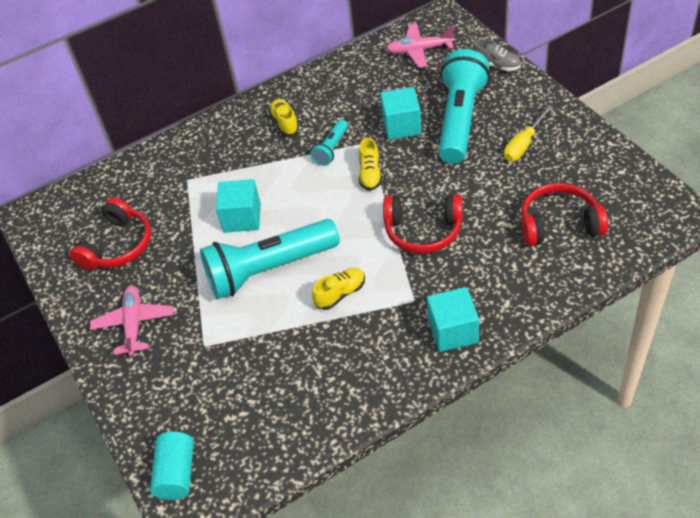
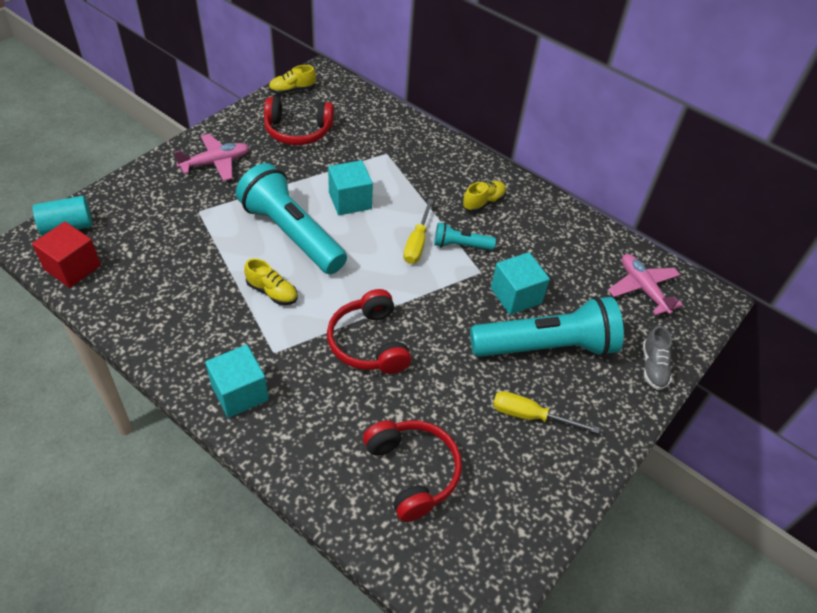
camera: 60 degrees right, 0 degrees up
(244, 468) = (72, 268): none -> red cube
(317, 178) = (417, 243): none -> yellow screwdriver
(370, 174) = (435, 283): yellow shoe -> yellow shoe (292, 90)

